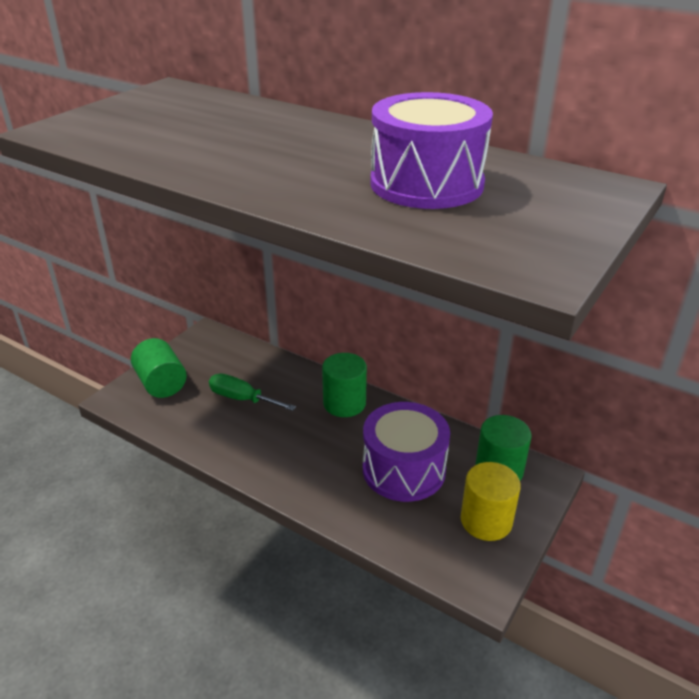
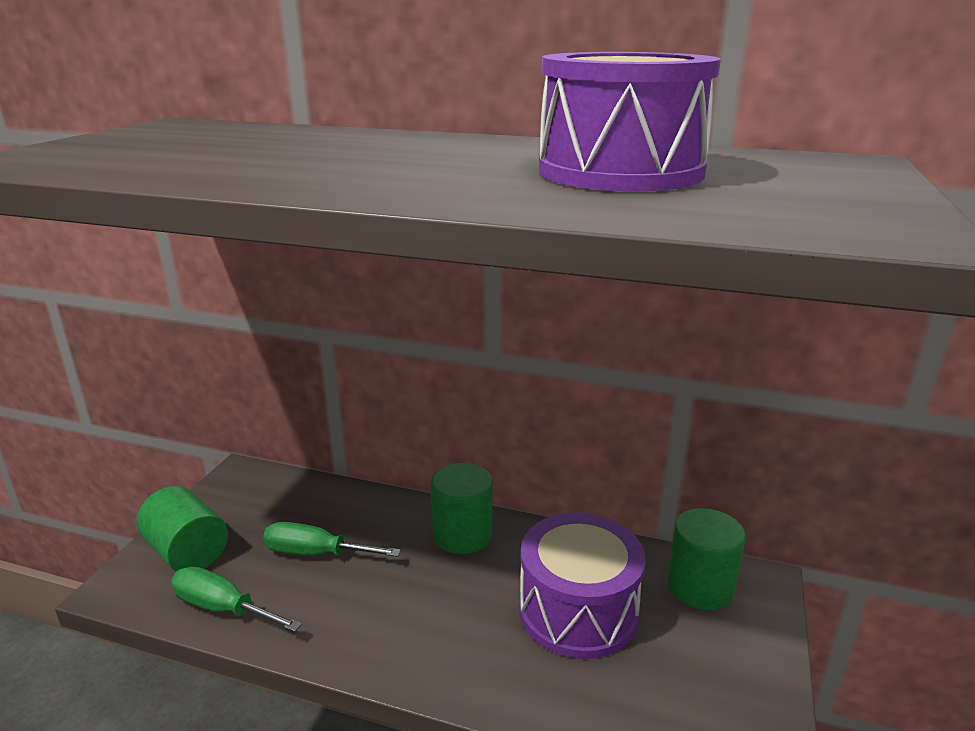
camera: 15 degrees left, 10 degrees down
(175, 423) = (223, 608): none -> green screwdriver
(486, 520) = (718, 661): yellow cylinder -> none

